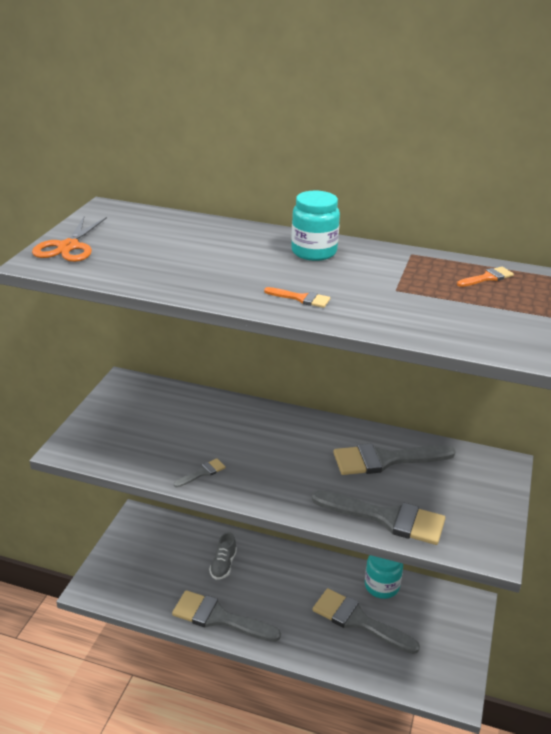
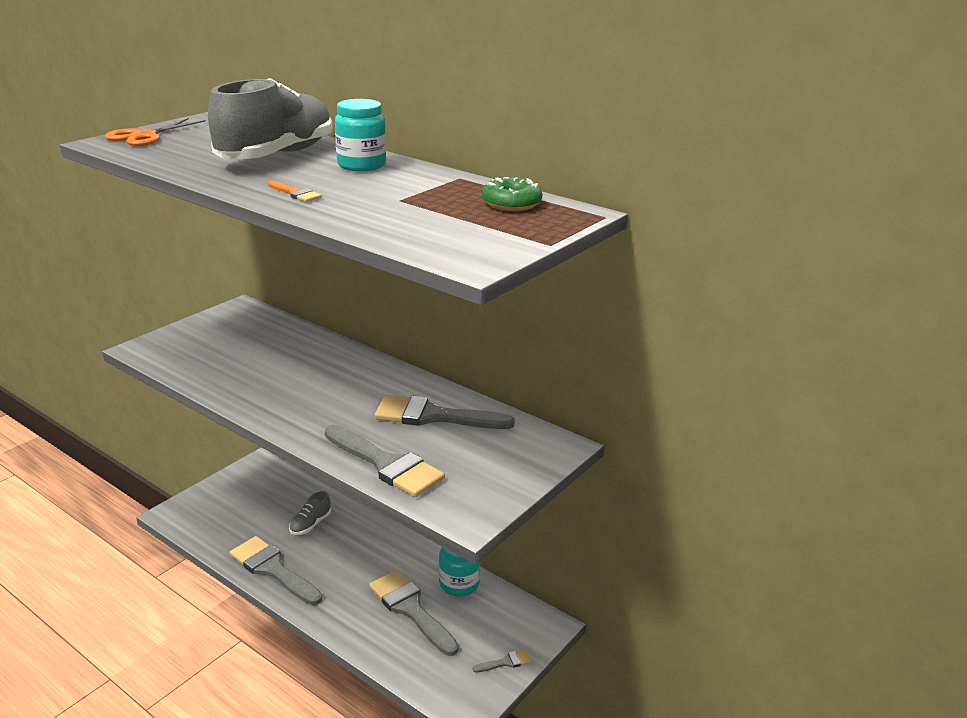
camera: 20 degrees right, 5 degrees down
(202, 473) = (243, 390): grey brush -> grey brush (506, 662)
(225, 252) = (276, 155): none -> grey shoe
(487, 278) = (511, 204): orange brush -> green donut

